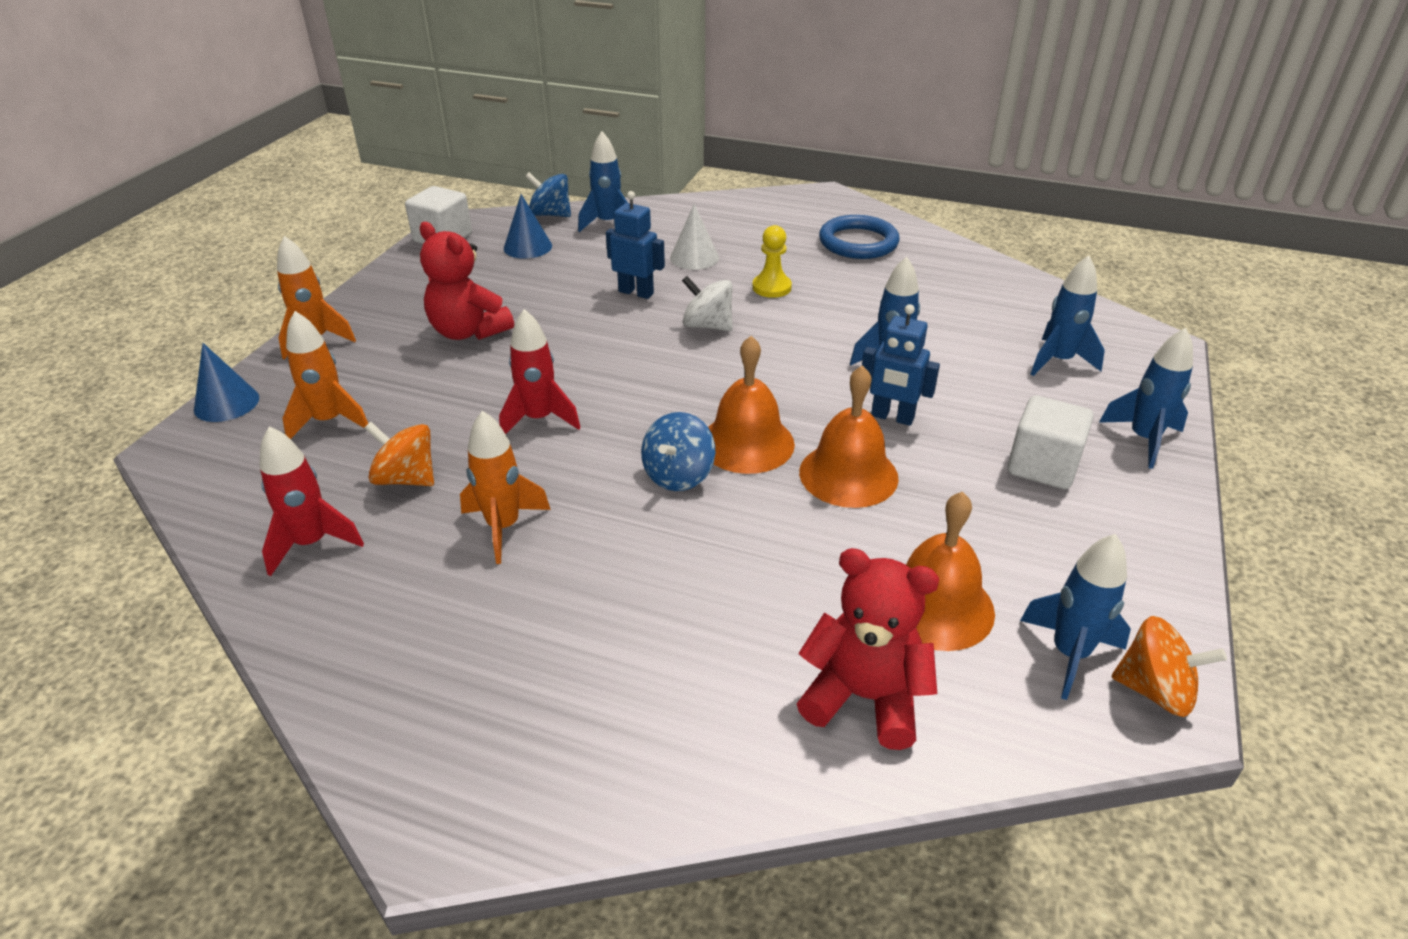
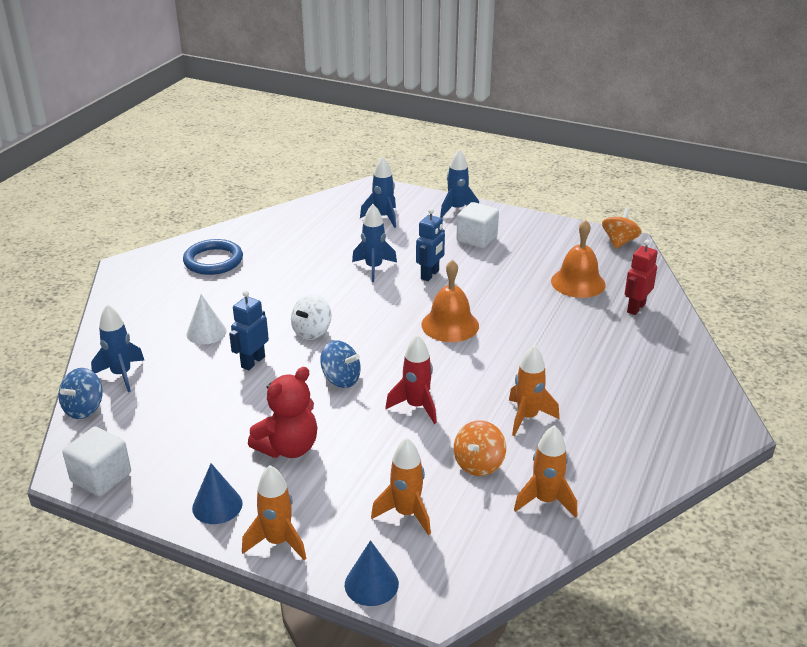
camera: 85 degrees left, 5 degrees down
(312, 543) = (545, 501): red rocket -> orange rocket
(527, 247) = (146, 421): blue cone -> blue cone (217, 505)
(678, 475) = (479, 351): blue spinning top -> blue spinning top (341, 379)
(771, 287) = (266, 301): yellow pawn -> none
(848, 474) = (481, 294): orange bell -> none
(864, 698) = (635, 308): red teddy bear -> red robot
(1069, 654) = (603, 256): blue rocket -> none

